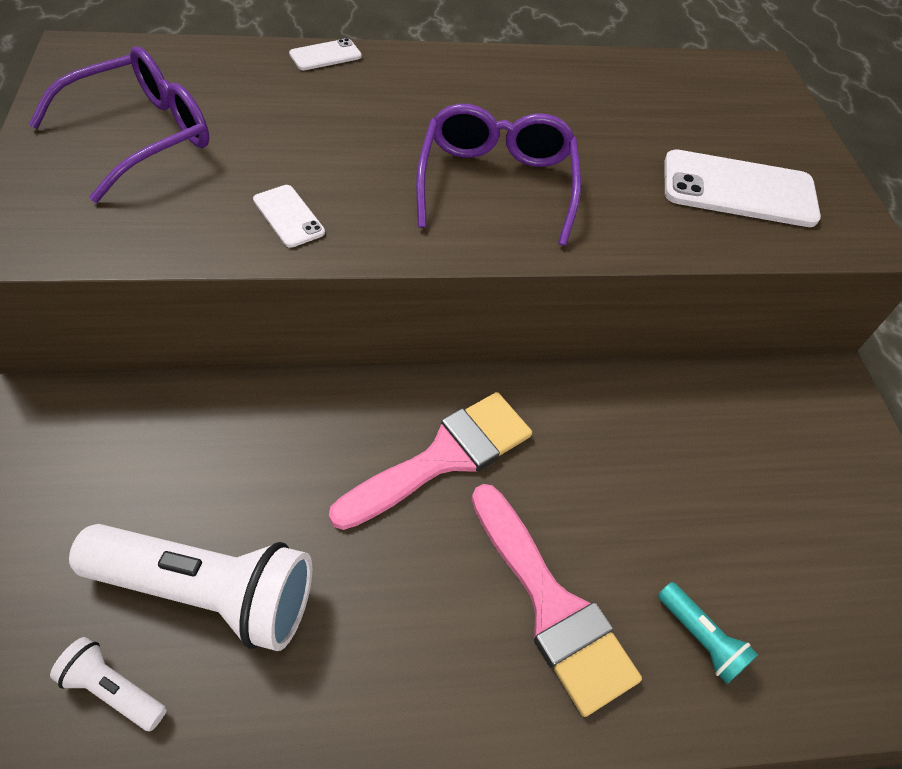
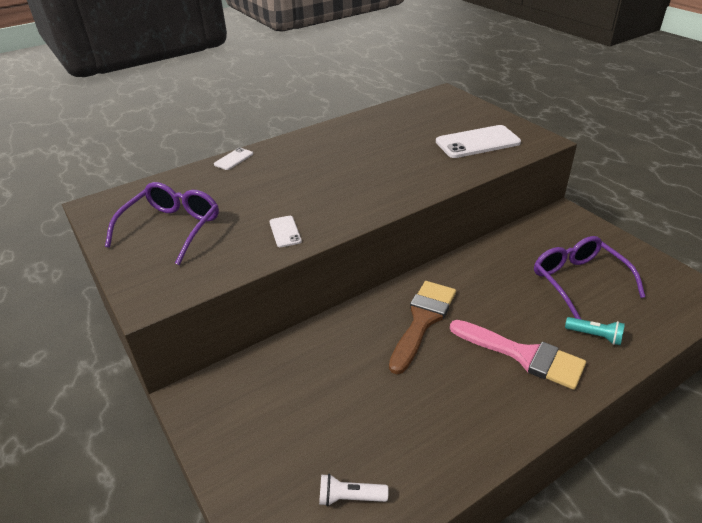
camera: 20 degrees left, 15 degrees down
(208, 592) = (359, 432): white flashlight -> none
(288, 216) = (285, 231): white phone -> white phone turned 45 degrees clockwise
(444, 457) = (423, 320): pink brush -> brown brush
(496, 183) = (370, 180): purple glasses -> purple glasses (578, 281)

